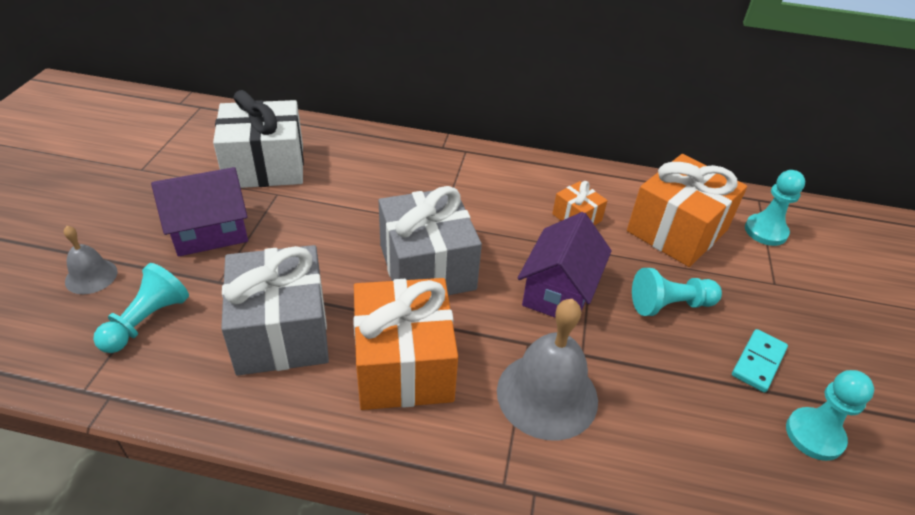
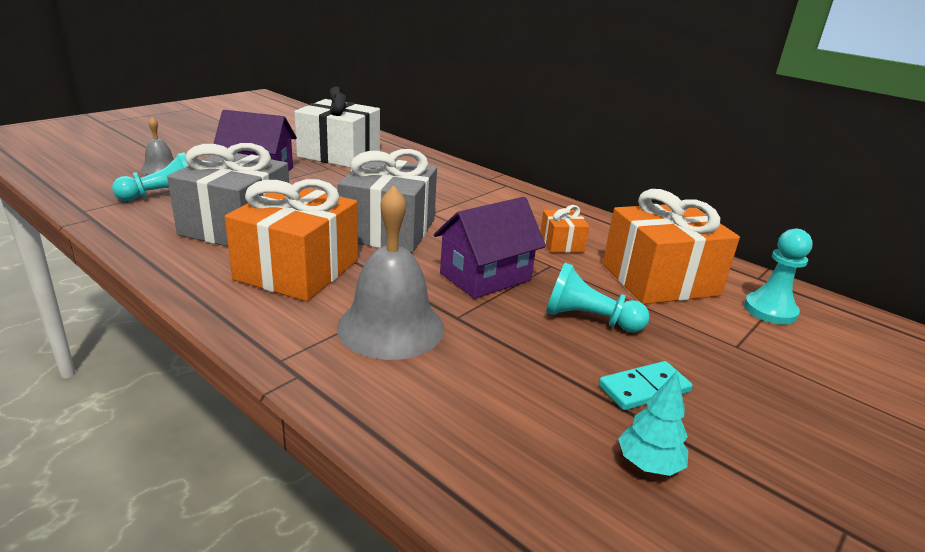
camera: 30 degrees right, 15 degrees down
(814, 435) = (648, 464): turquoise pawn -> turquoise tree

